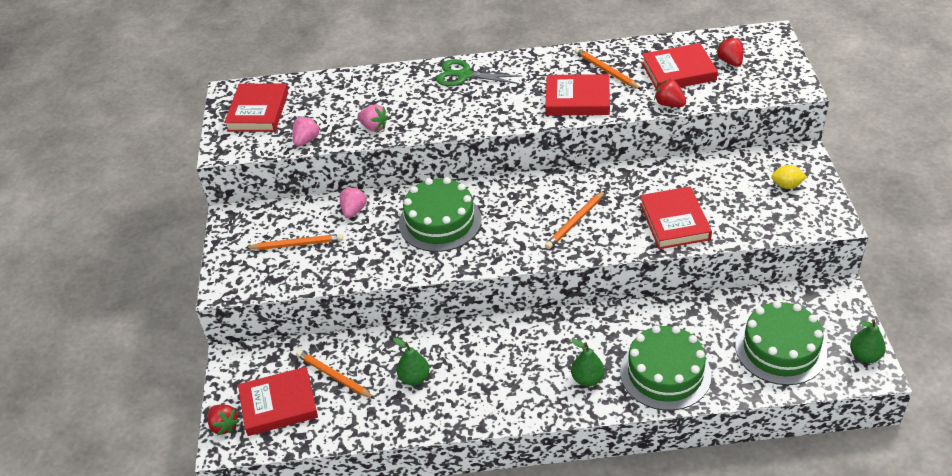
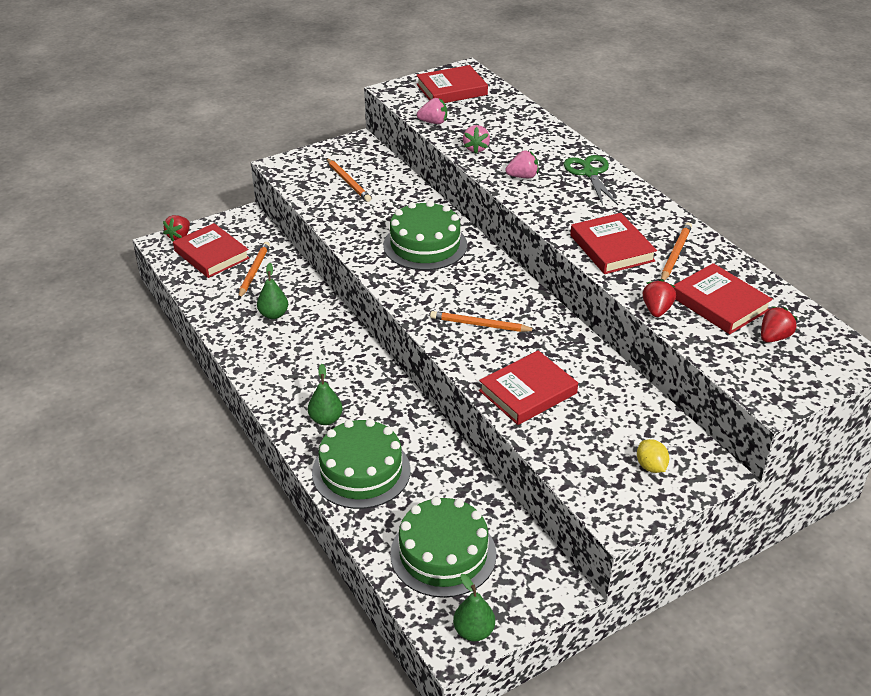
camera: 60 degrees right, 5 degrees down
(353, 210) = (407, 196): pink strawberry -> pink strawberry (522, 176)

